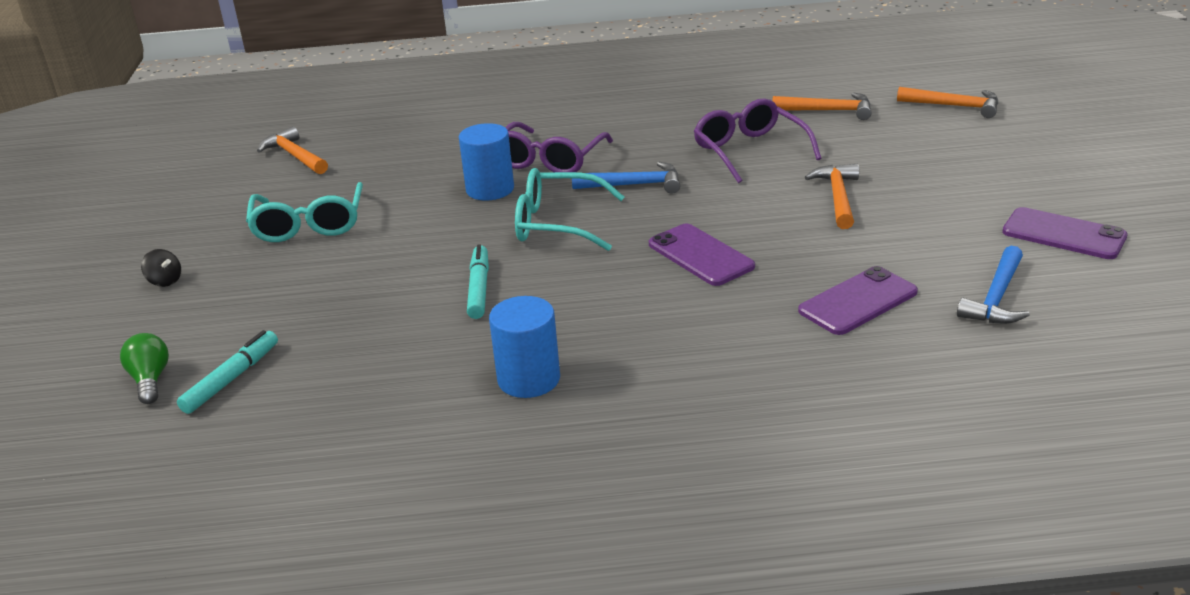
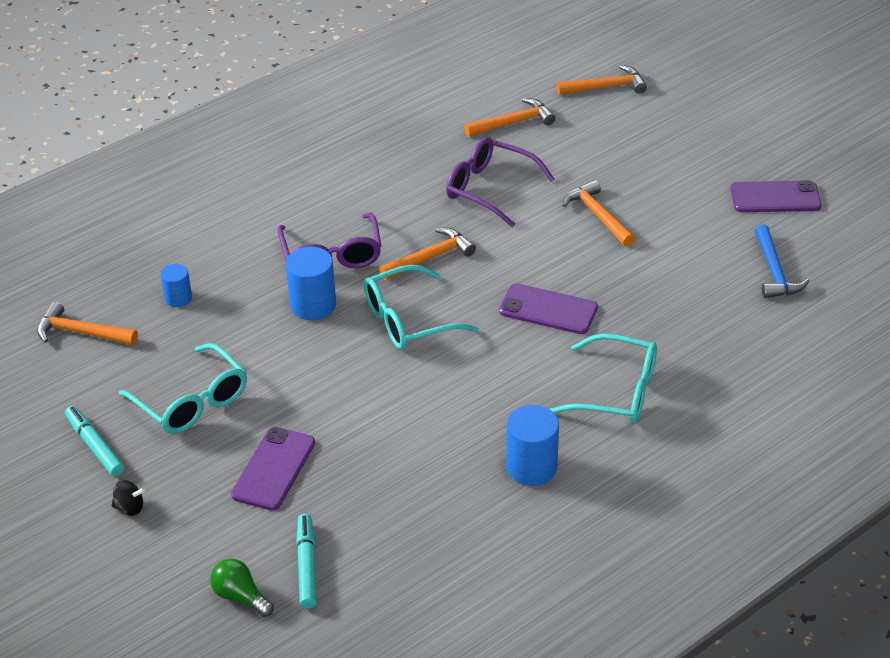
camera: 35 degrees left, 10 degrees up
(392, 154) = (178, 298): none -> blue cylinder
(479, 288) = (411, 406): turquoise marker -> turquoise marker (95, 446)
(633, 185) = (430, 258): blue hammer -> orange hammer
(692, 345) = (615, 392): none -> turquoise glasses
(857, 301) = (691, 309): purple phone -> purple phone (273, 469)

